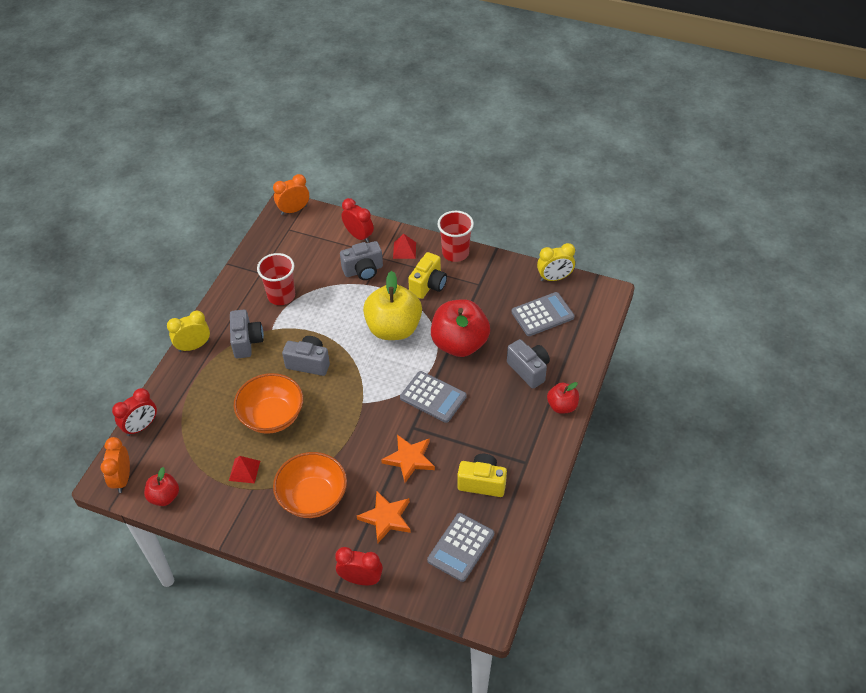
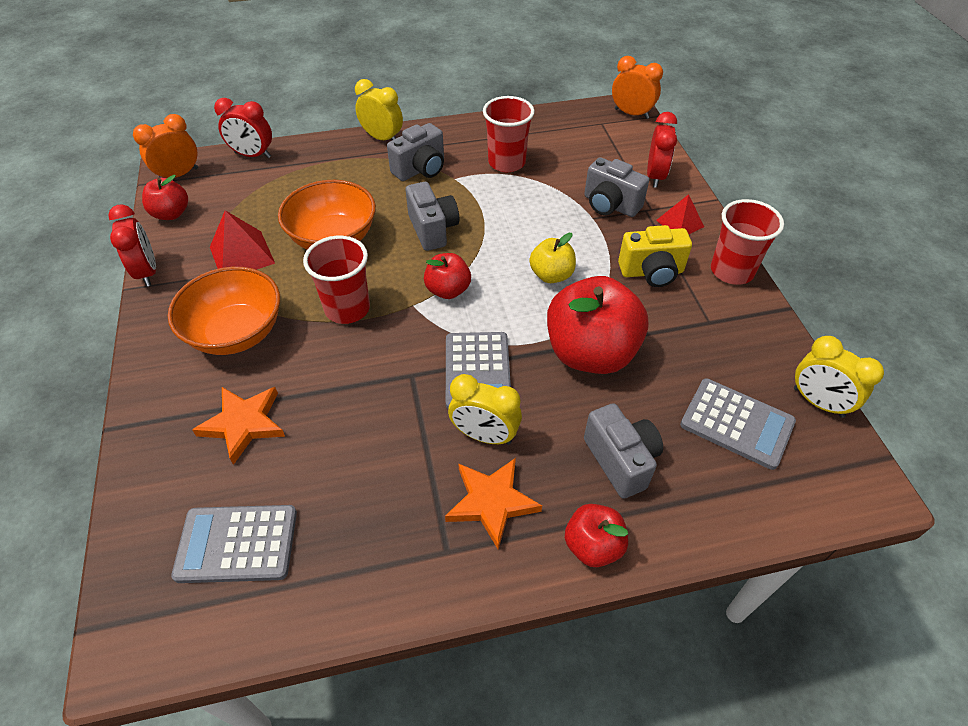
camera: 55 degrees right, 0 degrees up
(244, 470) = (242, 255): red pyramid -> red pyramid, size x1.50
(339, 435) = (347, 309): none -> red cup
(361, 579) = (129, 448): red clock -> red clock (147, 272)
(365, 381) = (448, 290): none -> red apple
(393, 328) = (551, 275): yellow apple -> yellow apple, size x0.52
(409, 459) = (356, 399): orange star -> orange star (491, 502)
(475, 415) = (484, 435): none -> yellow clock
(482, 482) = (371, 509): yellow camera -> none
(529, 370) = (621, 460): grey camera -> grey camera turned 45 degrees counterclockwise

